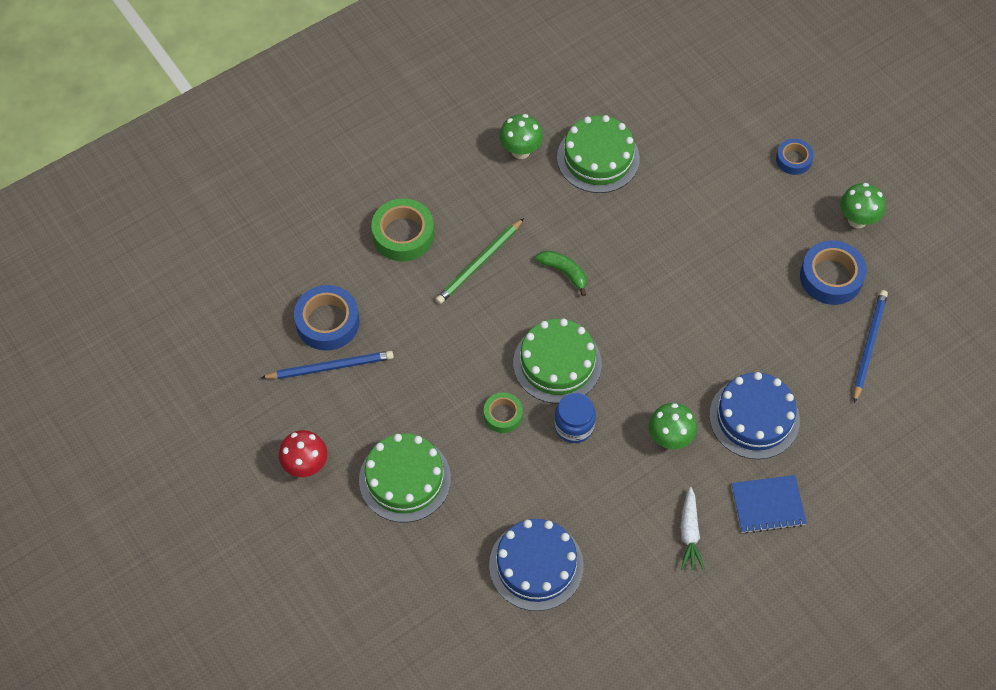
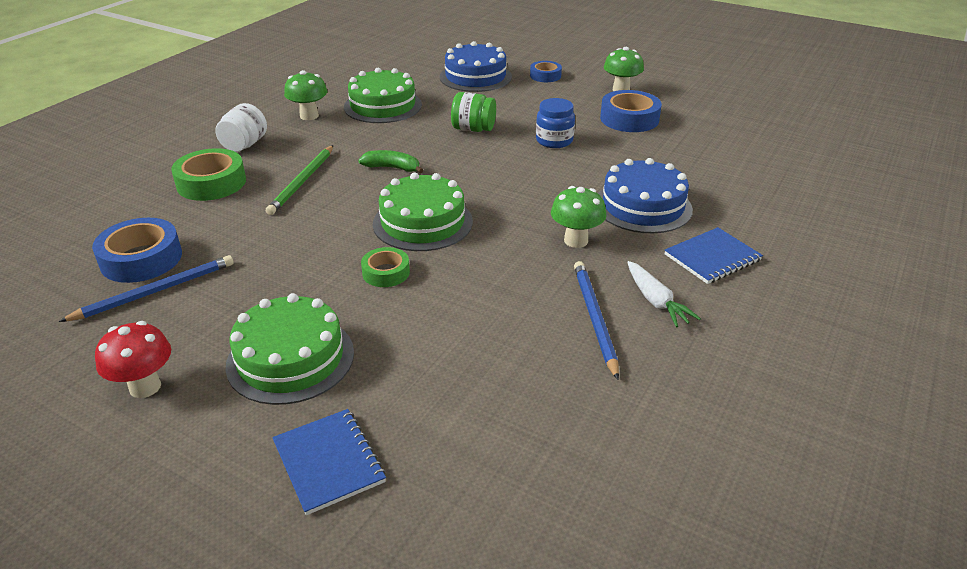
camera: 25 degrees left, 25 degrees down
(400, 579) = (329, 462): none -> blue notebook
(447, 182) = (245, 145): none -> white jar
(536, 565) = (505, 385): blue cake -> blue cake (475, 77)
(574, 426) = (470, 259): blue jar -> blue jar (554, 141)
(666, 236) = (473, 129): none -> green jar
(869, 345) = (696, 143): blue pencil -> blue pencil (594, 318)

